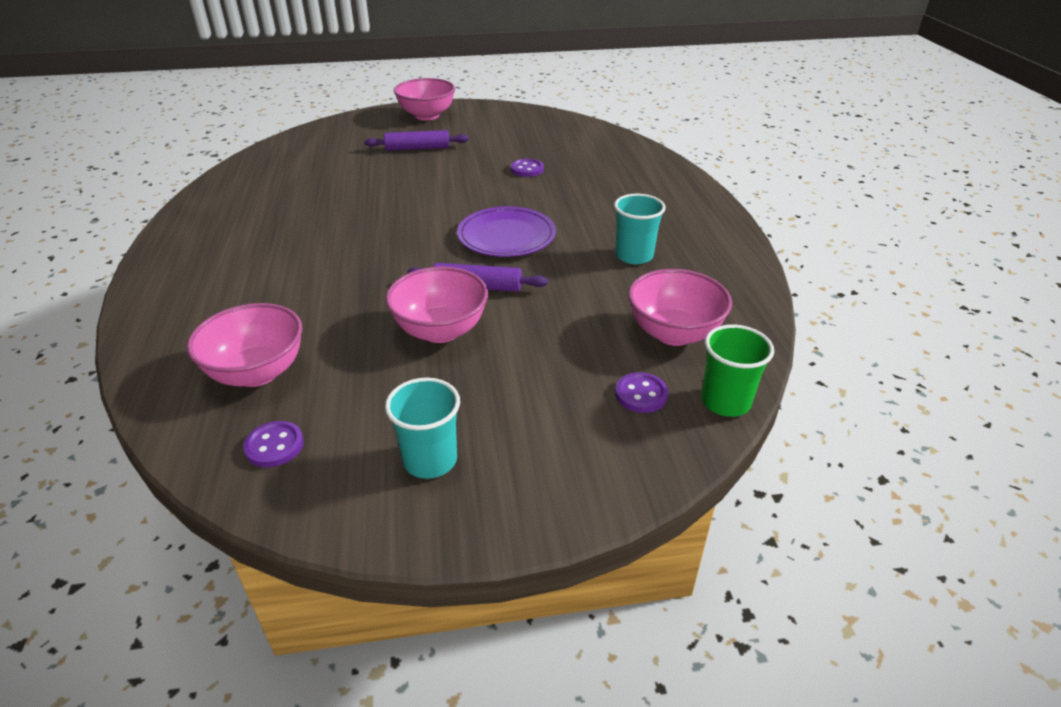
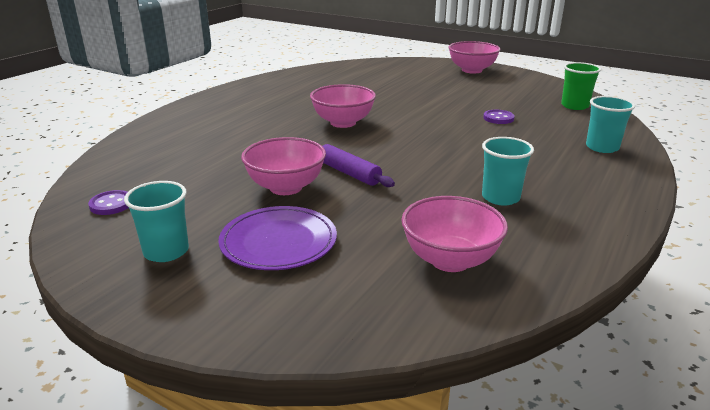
camera: 40 degrees right, 10 degrees down
(257, 372) = (161, 167): pink bowl -> pink bowl (343, 123)
(418, 148) = (435, 86): purple rolling pin -> none
(506, 236) = (417, 152): purple plate -> purple plate (278, 242)
(641, 394) = (356, 286): purple button -> none
(643, 172) = (602, 147): none -> turquoise cup
(725, 401) = (417, 326): green cup -> green cup (574, 106)

